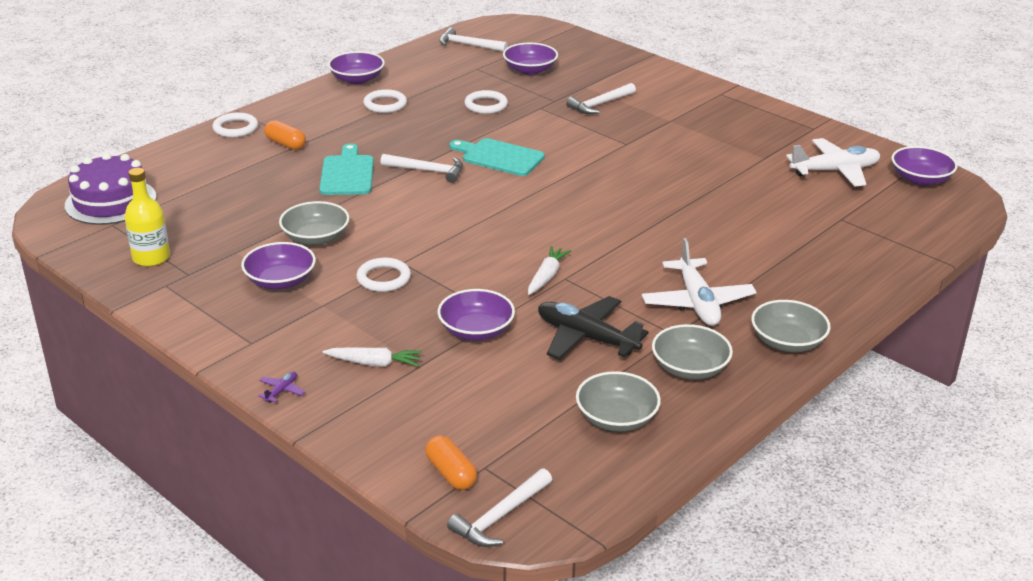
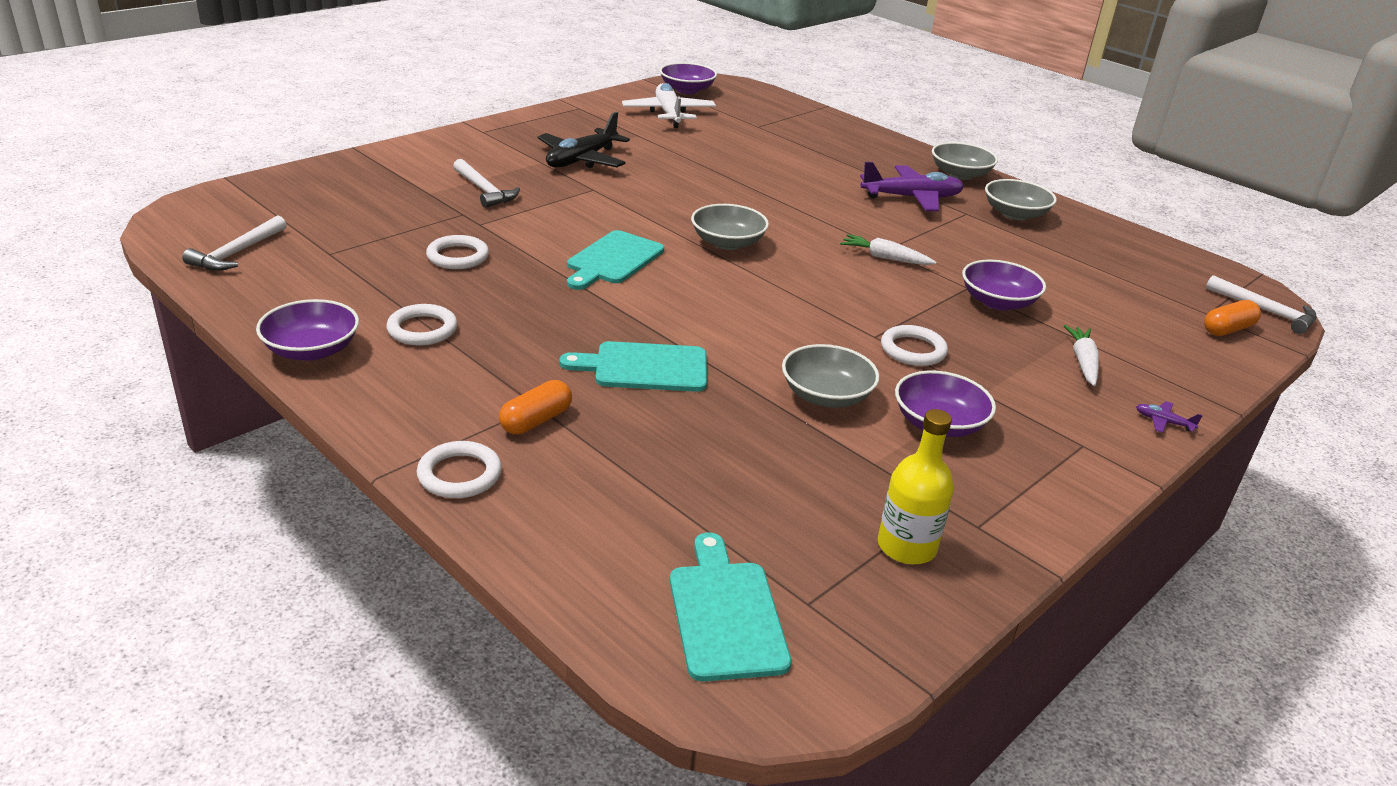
camera: 90 degrees left, 0 degrees up
(111, 201) = (726, 613): purple cake -> turquoise cutting board
(428, 171) = (644, 308): white hammer -> none
(530, 70) = (357, 219): purple bowl -> none
(586, 338) = (988, 250): black plane -> black plane (581, 160)
(616, 418) = (1102, 251): grey bowl -> grey bowl (727, 242)
(697, 302) = (911, 198): white plane -> purple plane

